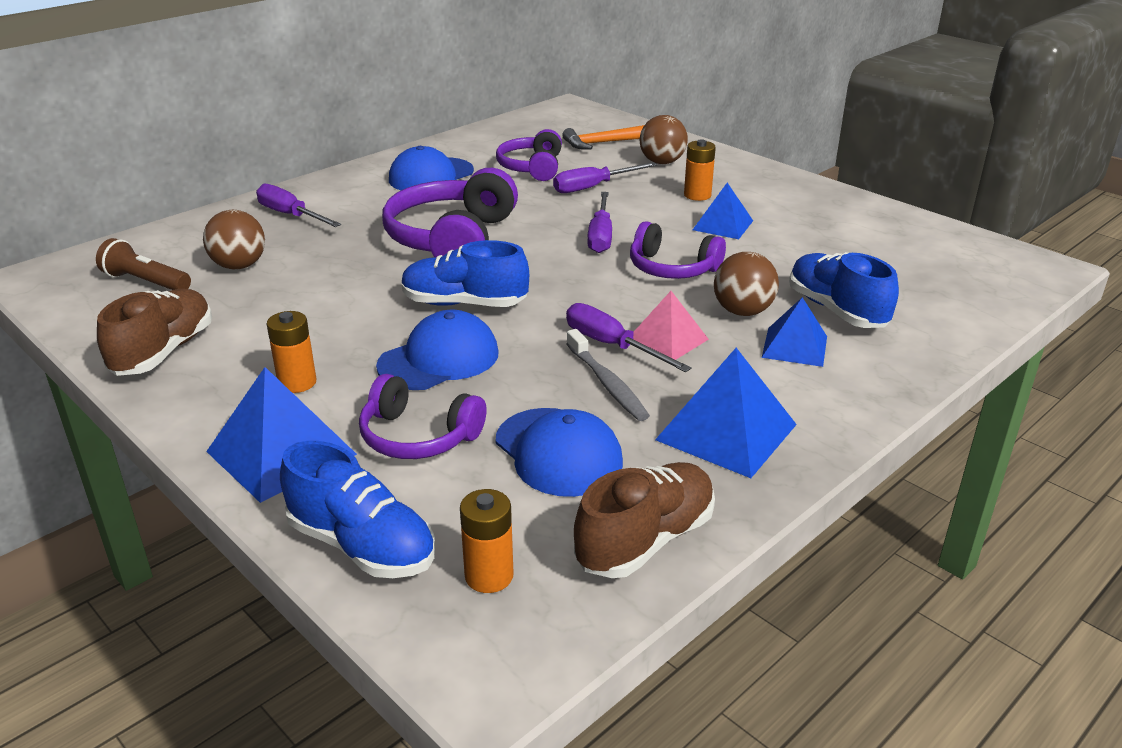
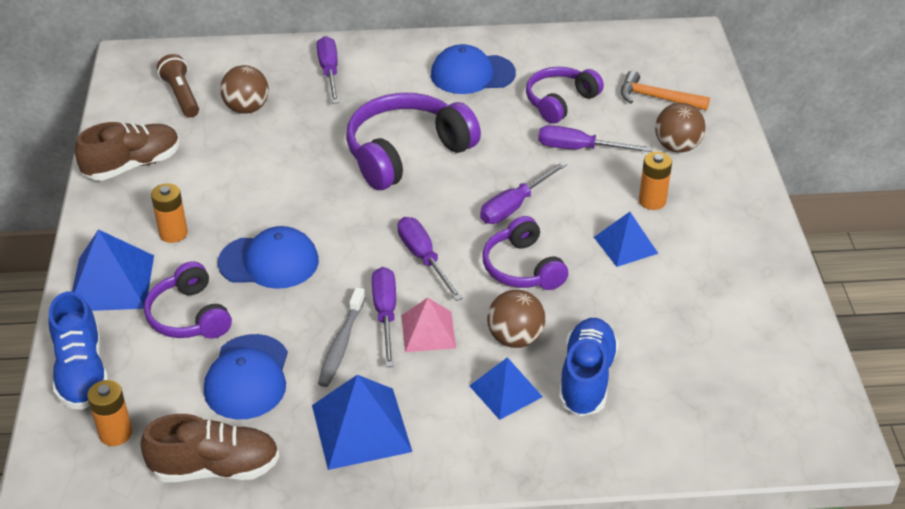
camera: 40 degrees right, 10 degrees up
(464, 304) = (340, 221): blue shoe -> none
(582, 296) = (424, 258): none -> purple screwdriver

